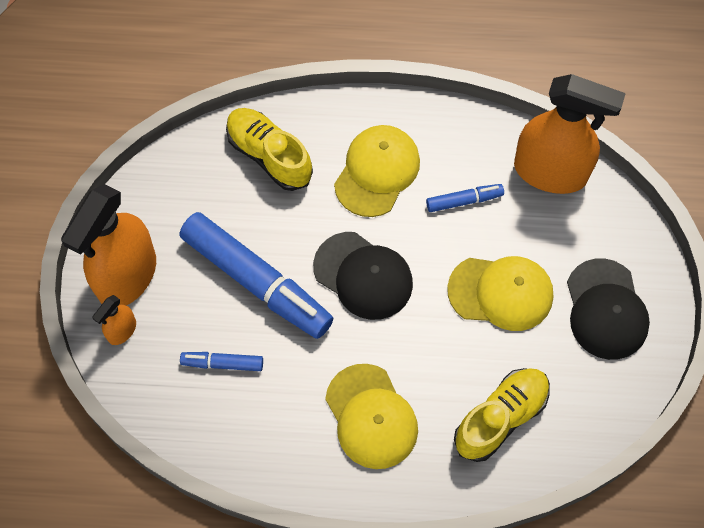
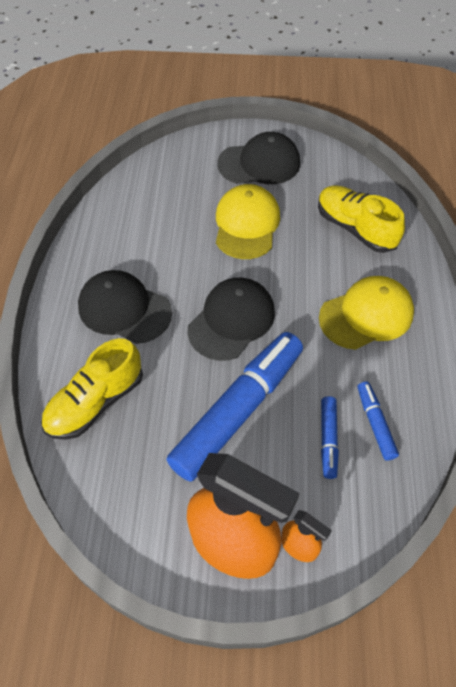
camera: 90 degrees left, 10 degrees down
(377, 172) = (124, 309): yellow cap -> black cap
(464, 200) = (159, 246): blue marker -> blue marker (375, 423)
(550, 172) = (137, 189): orange spray bottle -> none

